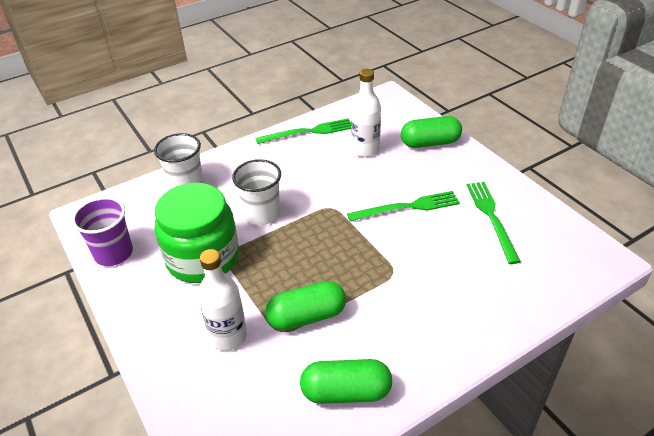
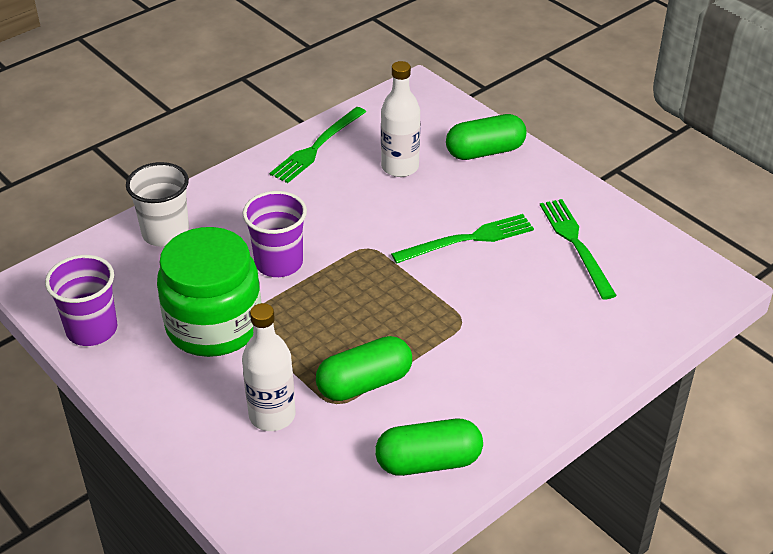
camera: 10 degrees left, 0 degrees up
(262, 214) = (279, 263): white cup -> purple cup
(308, 132) = (317, 147): green fork -> green fork turned 150 degrees clockwise

